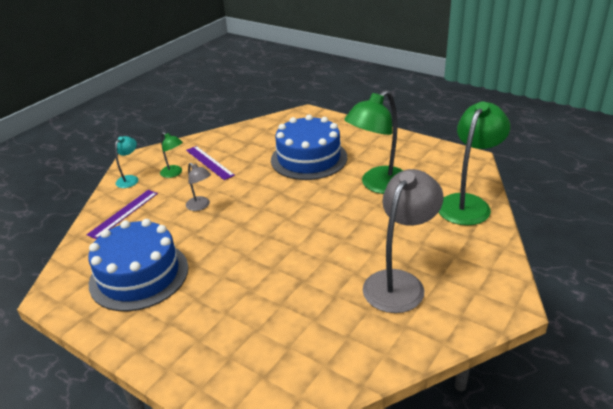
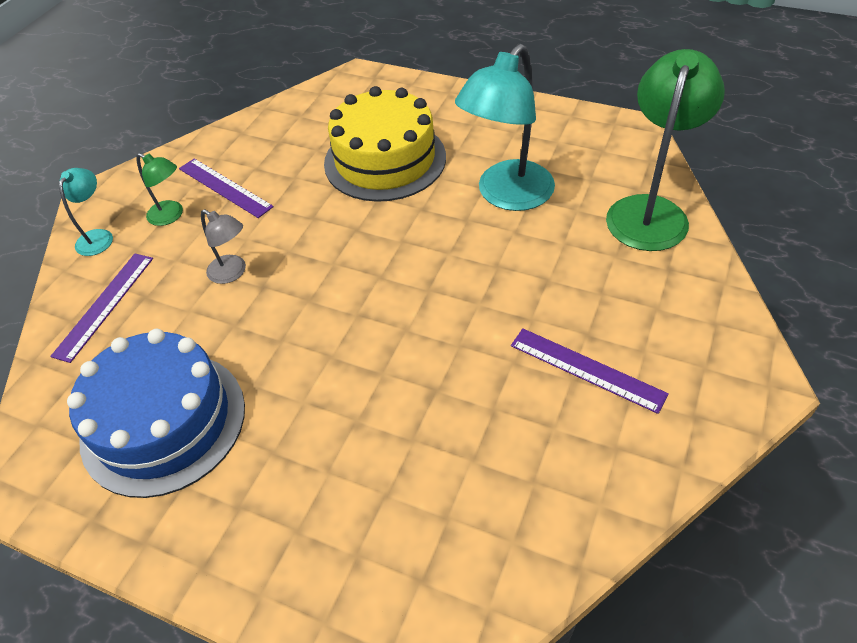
camera: 10 degrees left, 15 degrees up
(309, 158) = (385, 160): blue cake -> yellow cake
(378, 185) = (507, 196): green lamp -> turquoise lamp
(399, 282) = (586, 369): grey lamp -> purple ruler

